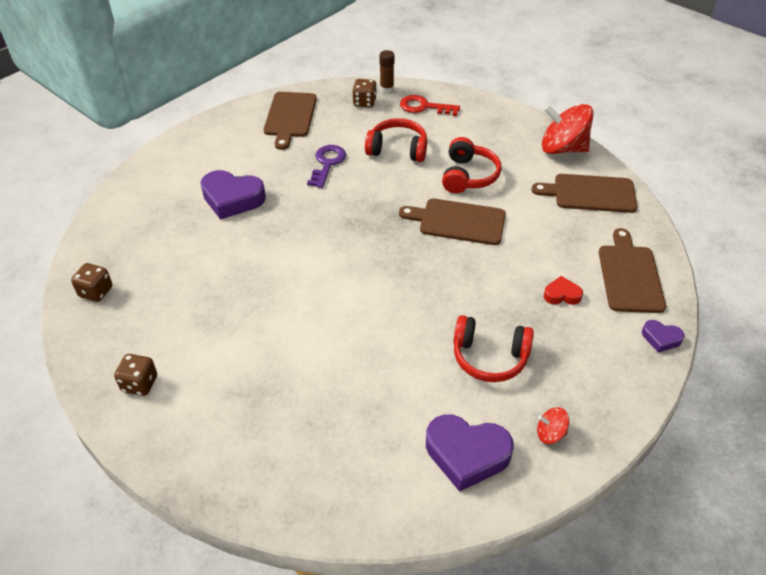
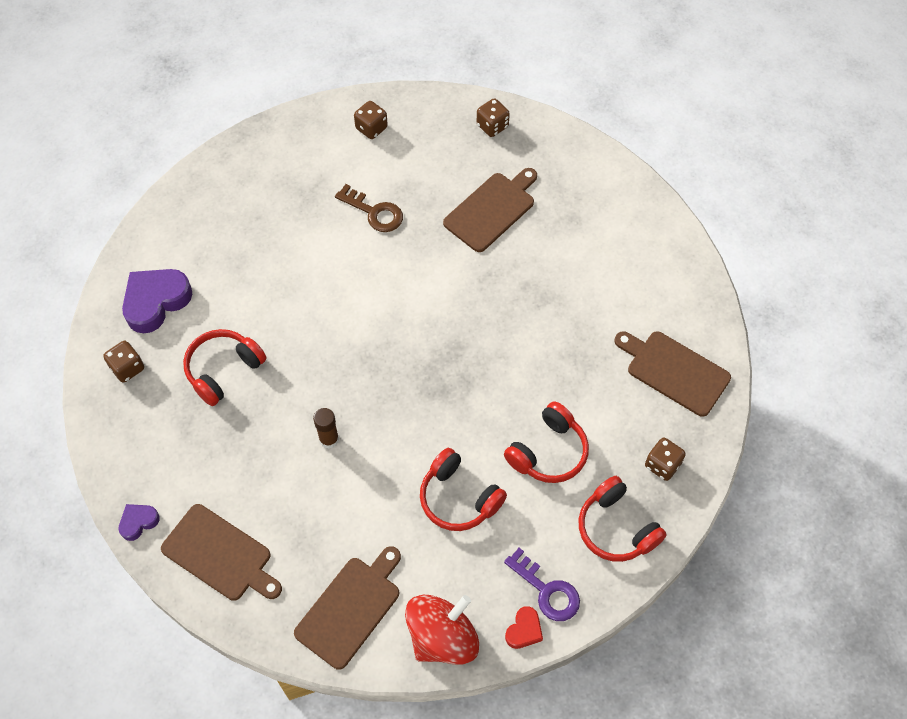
camera: 120 degrees right, 15 degrees up
(232, 199) = (557, 262): purple heart -> none
(248, 332) = (374, 212): none -> brown key
(327, 163) = (564, 370): purple key -> purple key (547, 591)
(386, 89) = (680, 506): brown glue stick -> brown glue stick (329, 439)
(424, 107) = (616, 528): red key -> red headphones
(458, 221) = (396, 444): brown cutting board -> brown cutting board (492, 210)
(550, 433) = (127, 368): red spinning top -> brown dice
(562, 295) = (243, 474): red heart -> red heart (524, 630)

